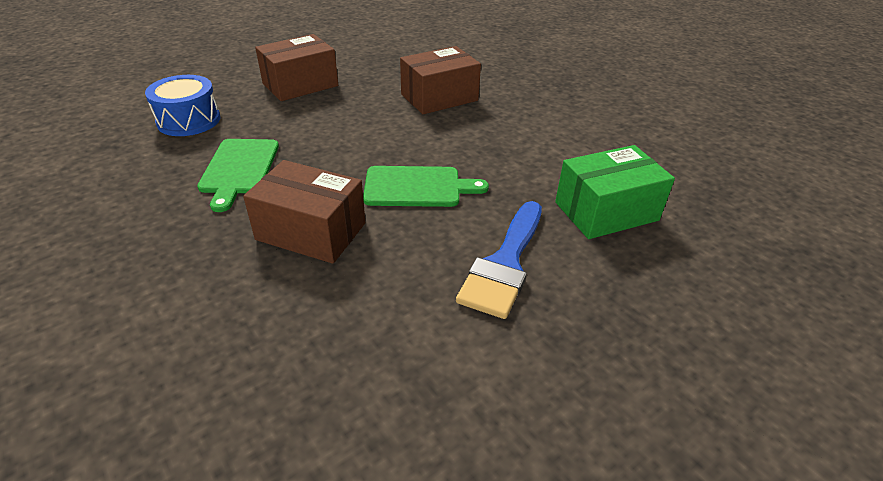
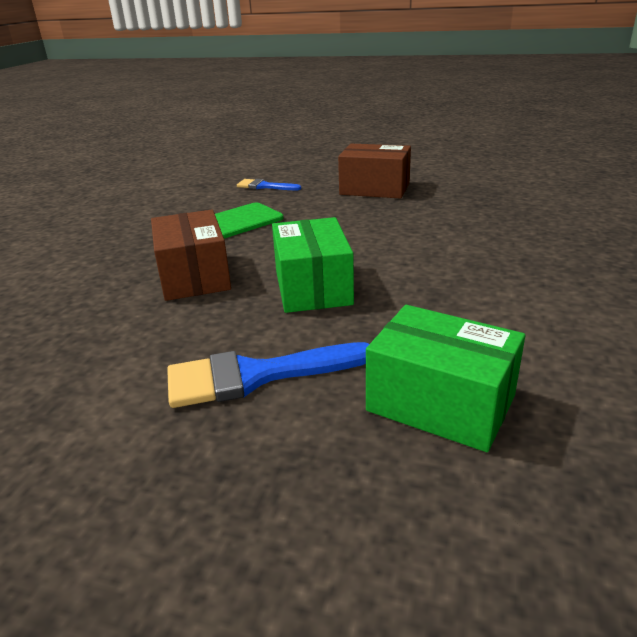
camera: 55 degrees right, 10 degrees down
(189, 120) = (264, 186): blue drum -> blue brush
(417, 187) = (313, 287): green cutting board -> green box
(439, 97) = (472, 235): brown box -> none

